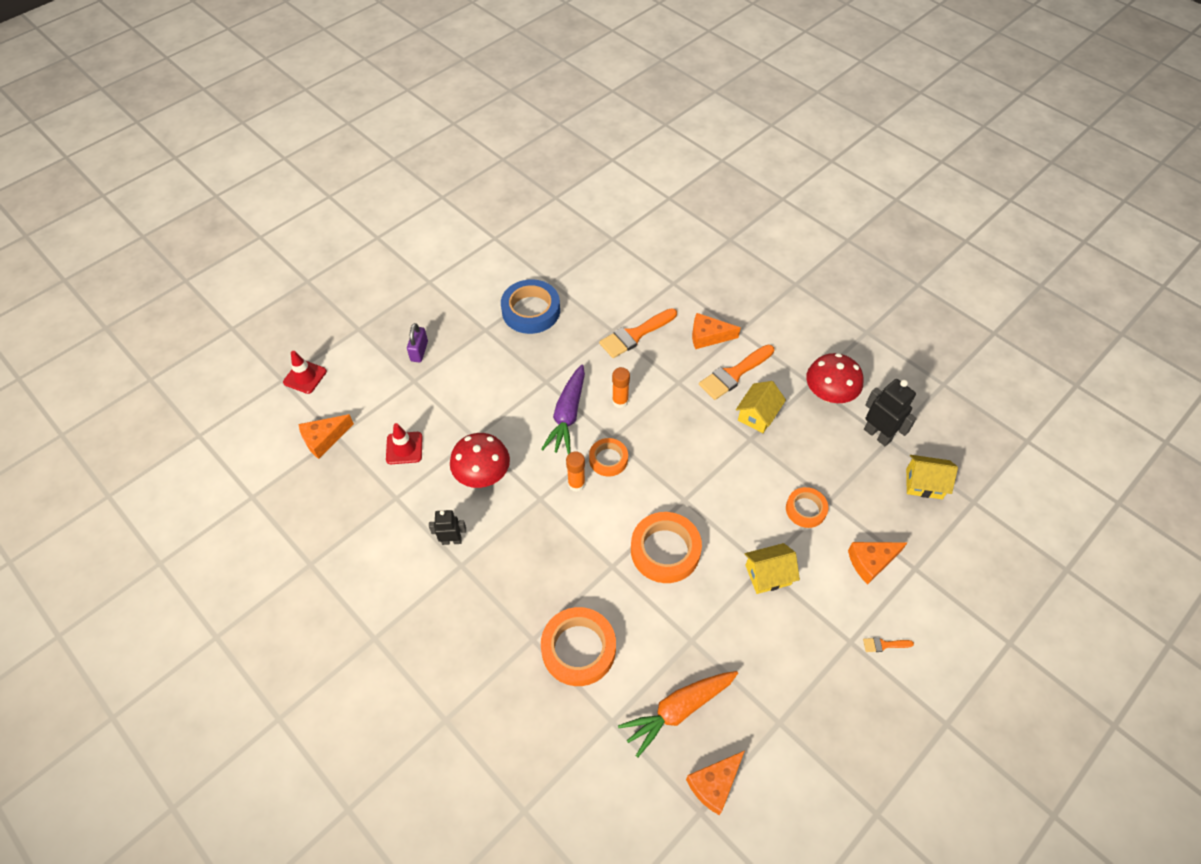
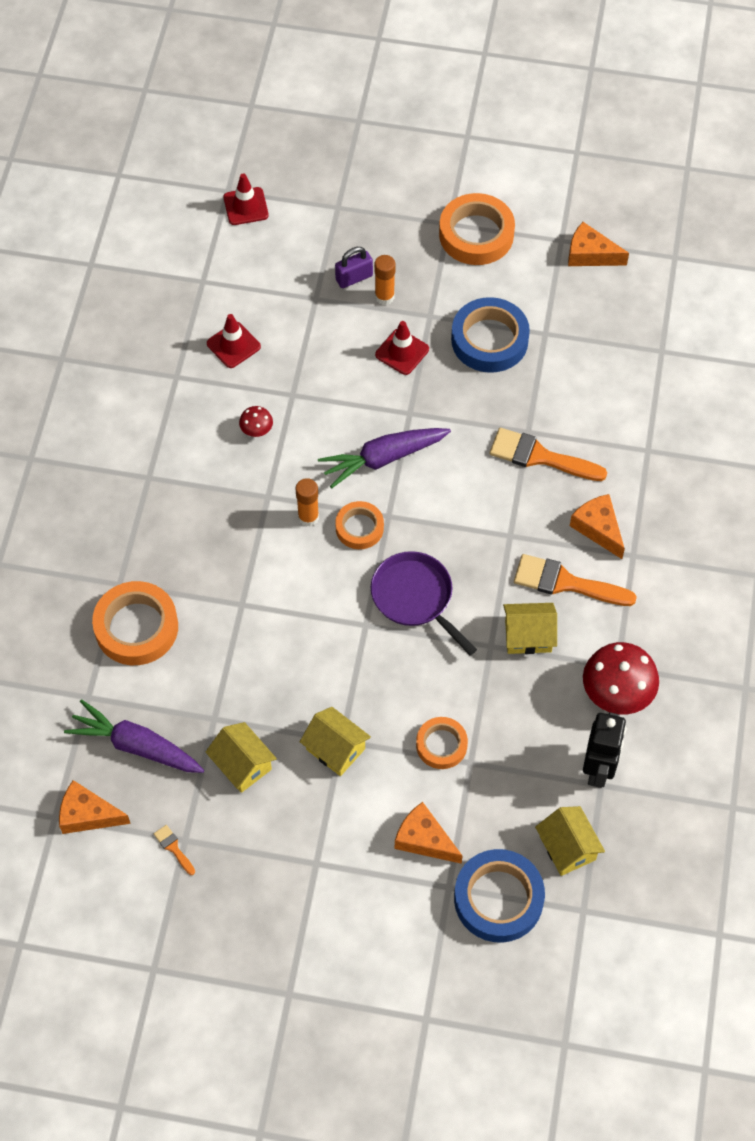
camera: 55 degrees right, 5 degrees up
(324, 439) = (191, 274): orange cheese -> orange cheese (590, 254)
(451, 540) = (167, 452): black robot -> none
(482, 474) = (256, 430): red mushroom -> red mushroom, size x0.48
(498, 359) = (402, 352): none -> red traffic cone
(620, 401) = (439, 495): orange glue stick -> orange glue stick (384, 297)
(665, 550) = (293, 640): orange tape -> orange tape (476, 234)
(678, 710) = (136, 746): orange carrot -> purple carrot
(685, 459) = (415, 597): none -> purple pan
(742, 643) = (242, 765): none -> yellow house
(884, 645) = (335, 896): orange brush -> orange brush (173, 848)
(940, 544) = (498, 899): none -> blue tape

